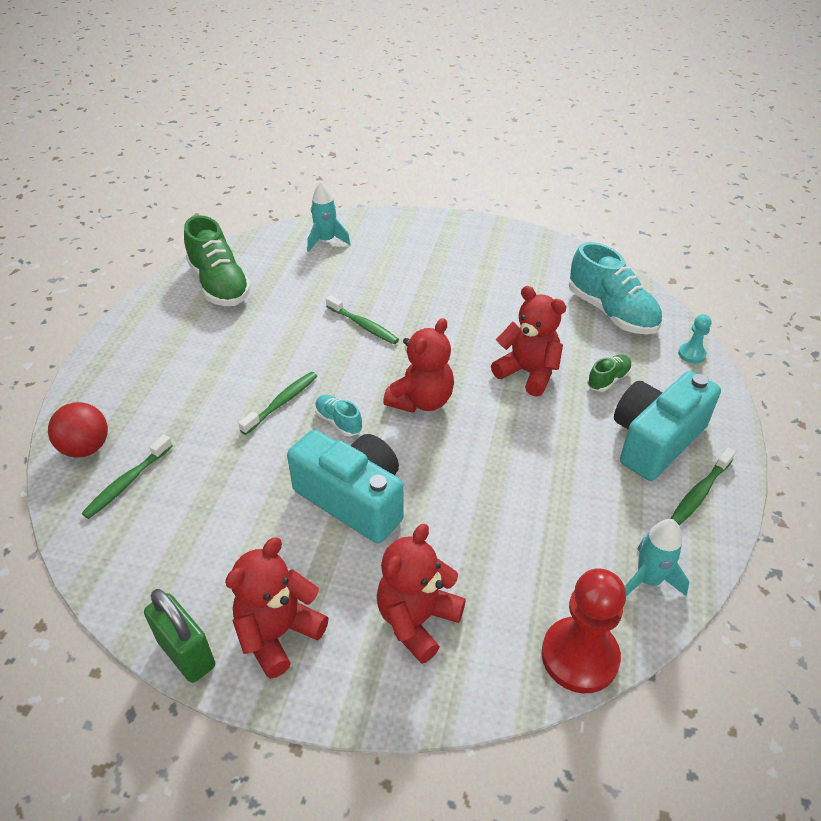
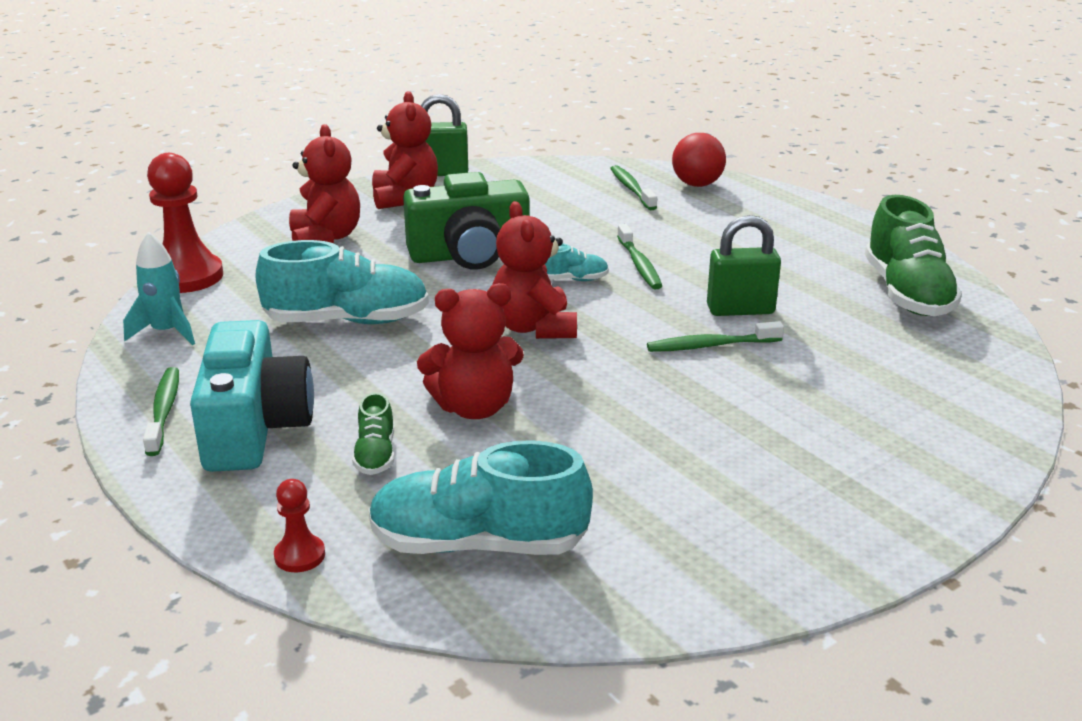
camera: 130 degrees right, 15 degrees down
(219, 285) = (907, 293): green shoe -> green shoe turned 105 degrees counterclockwise
(306, 333) = (740, 310): none -> green padlock
(326, 241) = (955, 393): turquoise rocket -> none
(353, 499) = (469, 255): turquoise camera -> green camera
(516, 492) = (347, 321): none -> turquoise shoe
(691, 354) = (300, 555): turquoise pawn -> red pawn

